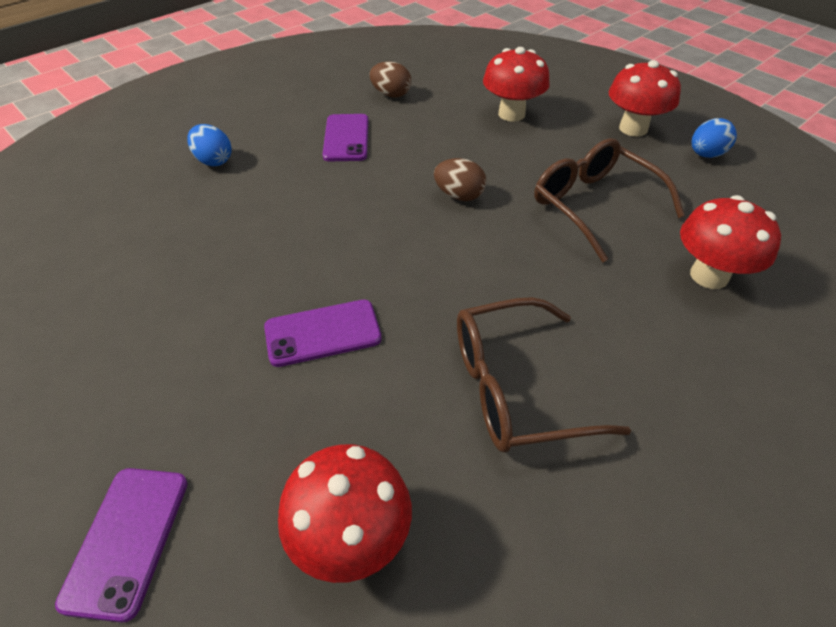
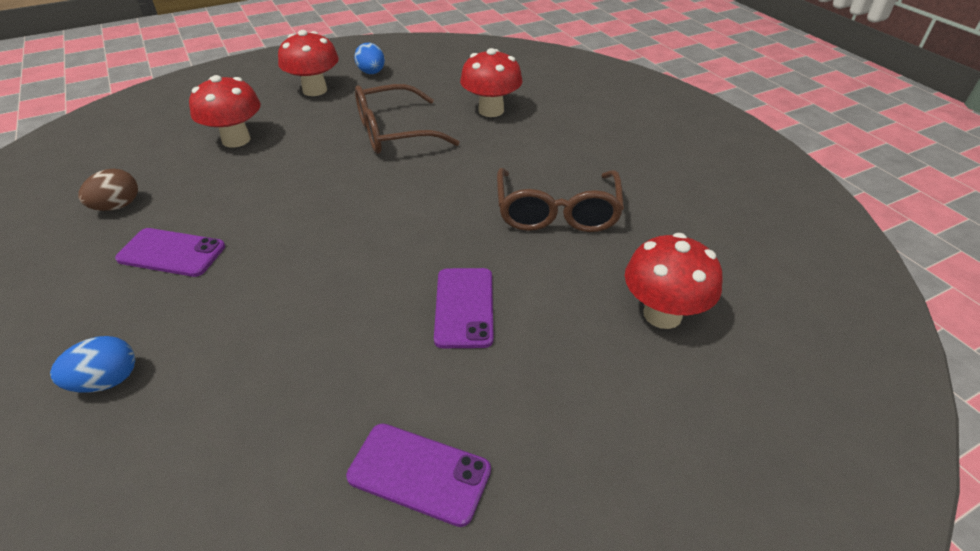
camera: 75 degrees left, 5 degrees down
(127, 540) = (652, 459): purple phone -> purple phone (419, 473)
(459, 195) = (332, 195): brown egg -> none

